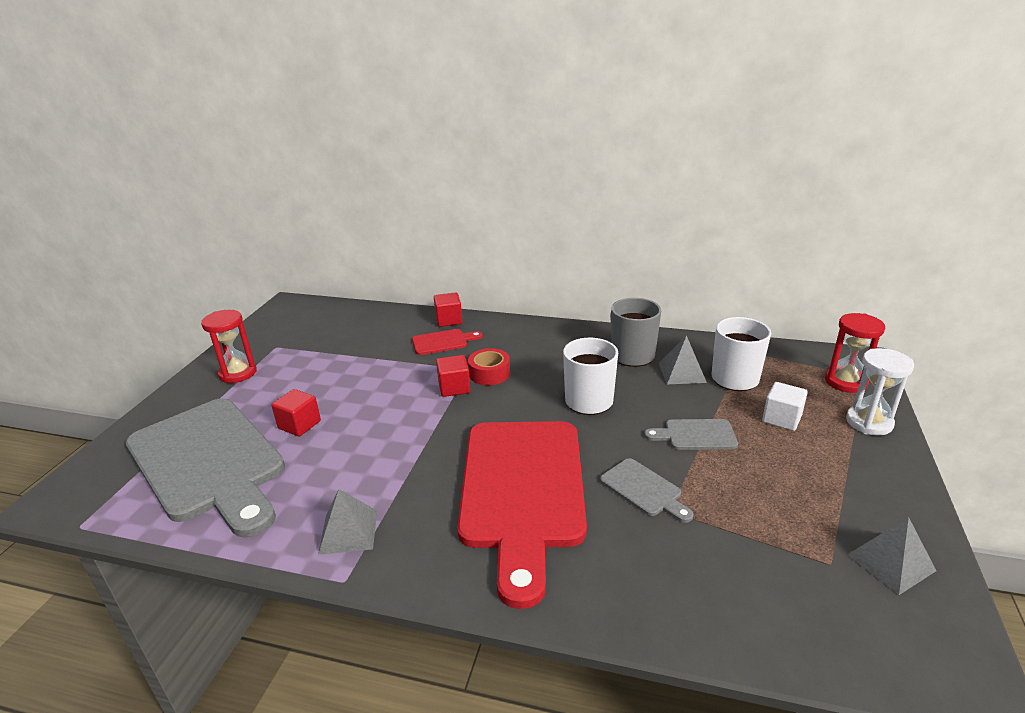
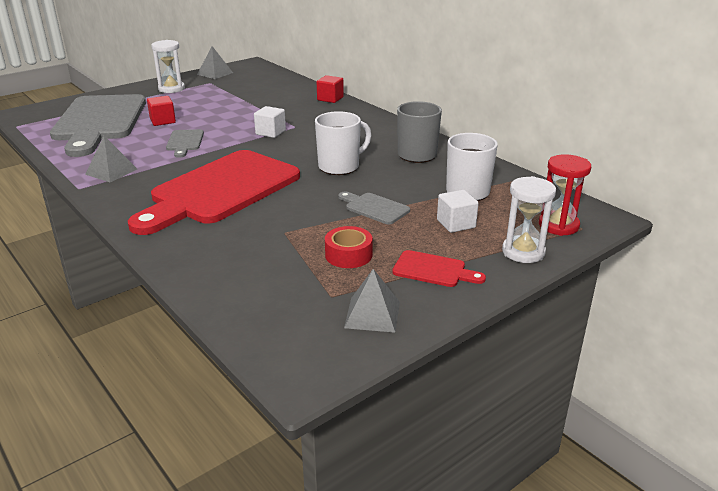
camera: 35 degrees right, 0 degrees up
(238, 373) = (171, 89): red hourglass -> white hourglass
(443, 342) = (305, 109): red cutting board -> red cutting board (433, 270)
(454, 387) = (270, 132): red cube -> white cube
(489, 373) = (304, 133): red tape -> red tape (348, 255)
(644, 490) = (288, 218): grey cutting board -> grey cutting board (184, 142)
(682, 372) = (434, 175): grey pyramid -> grey pyramid (215, 73)

